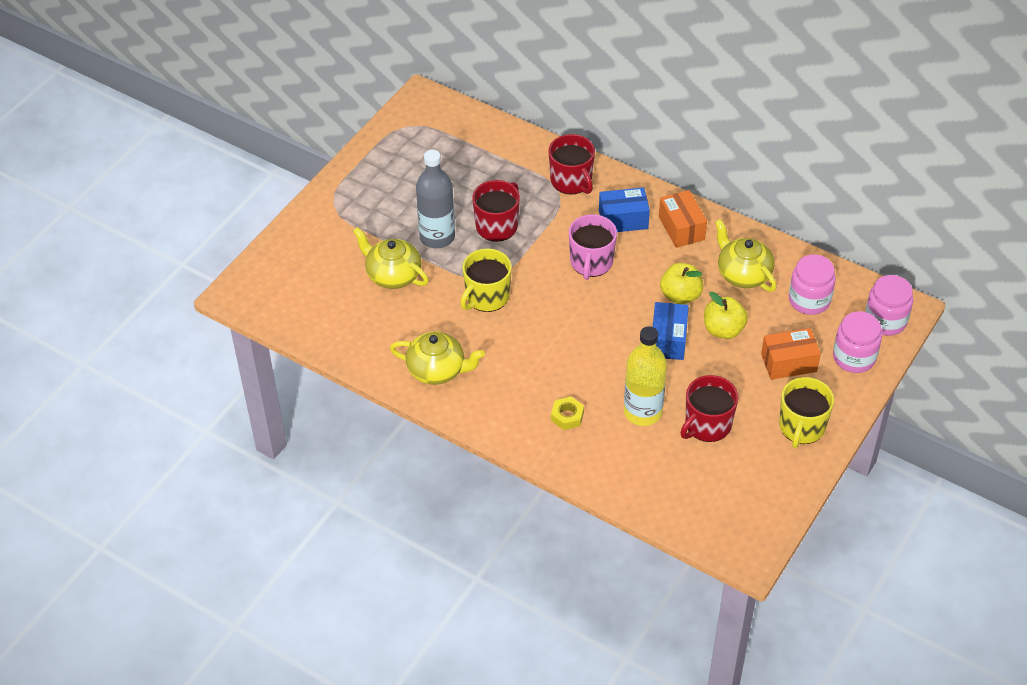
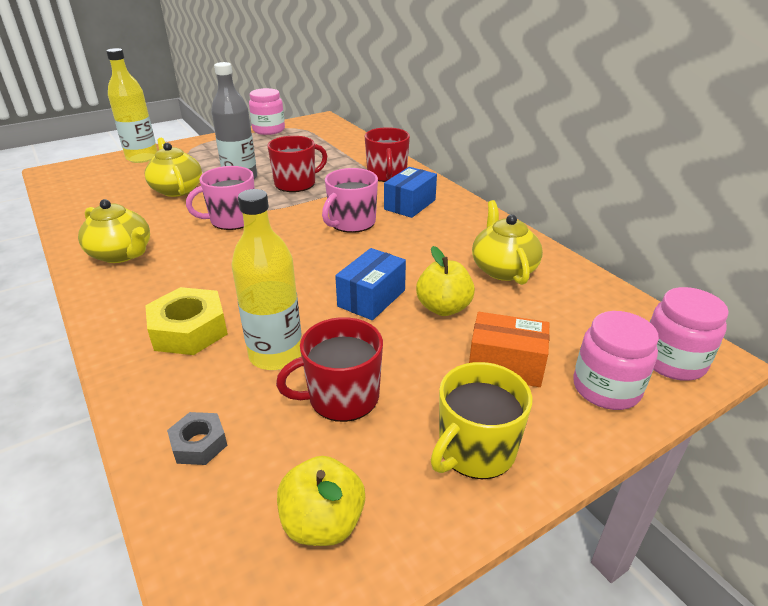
camera: 25 degrees right, 15 degrees down
(300, 239) = (142, 157): none -> yellow bottle
(486, 297) = (232, 220): yellow mug -> pink mug
(567, 416) = (189, 330): yellow nut -> yellow nut, size x1.77
(623, 220) = (410, 204): blue box -> blue box turned 75 degrees counterclockwise
(651, 485) = (199, 444): none -> grey nut
(680, 295) = (418, 267): yellow apple -> yellow apple (323, 523)
(681, 228) = (462, 222): orange box -> none
(809, 300) = (571, 311): pink jar -> pink jar (268, 130)

